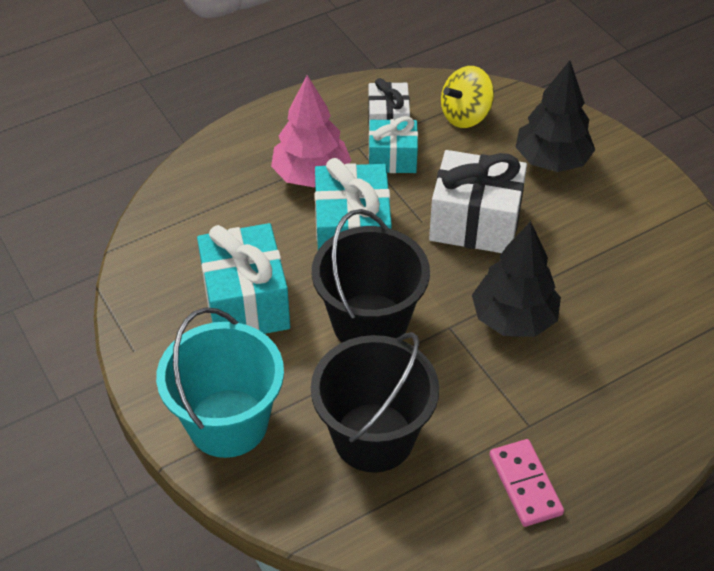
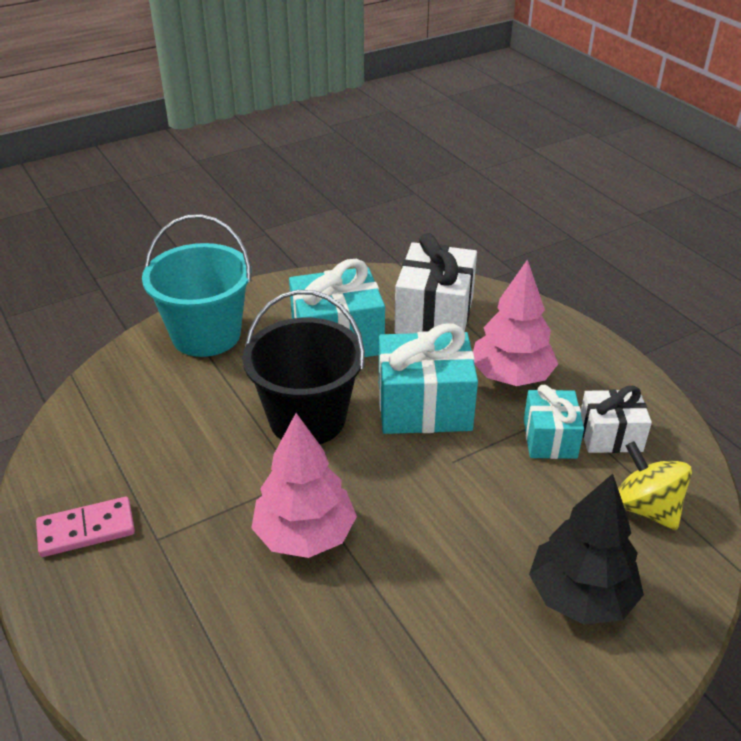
camera: 90 degrees right, 10 degrees down
(373, 437) = (171, 421): black bucket -> none
(475, 223) = (454, 508): white gift -> white gift (434, 315)
(513, 318) = (305, 535): black tree -> pink tree

